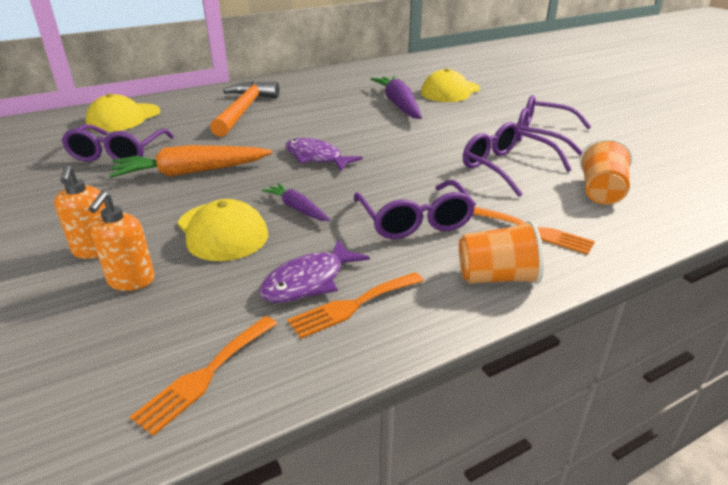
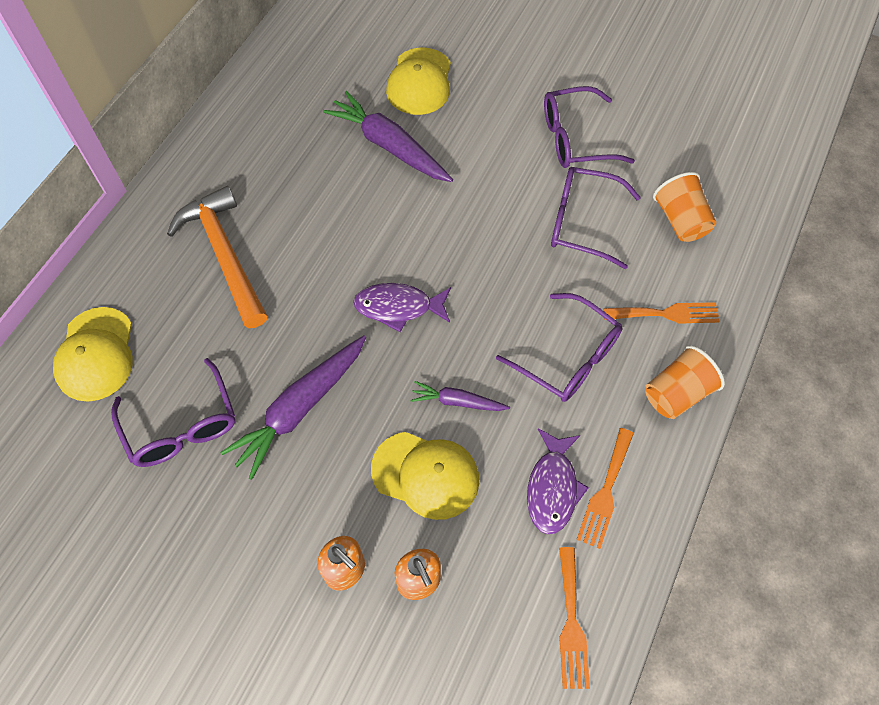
camera: 35 degrees left, 30 degrees up
(191, 172) = (300, 408): orange carrot -> purple carrot

